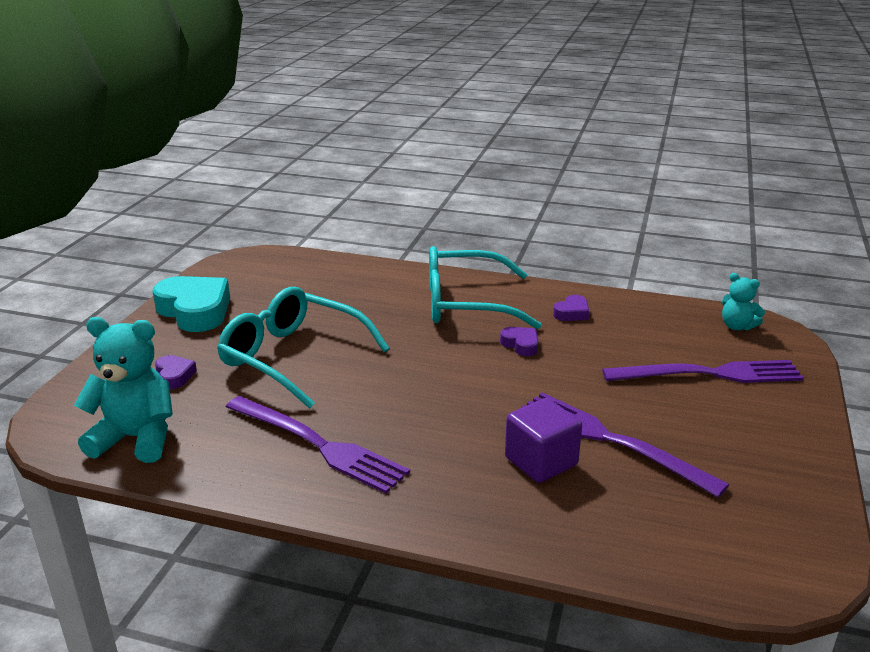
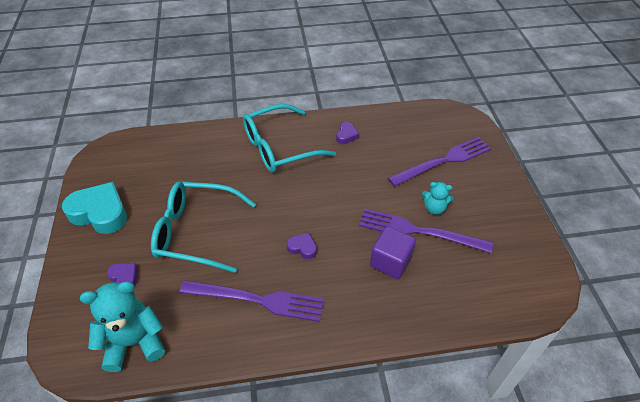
camera: 25 degrees left, 20 degrees up
(521, 345) = (331, 172): purple heart -> purple heart (302, 248)
(737, 326) = (440, 118): turquoise teddy bear -> turquoise teddy bear (434, 208)

